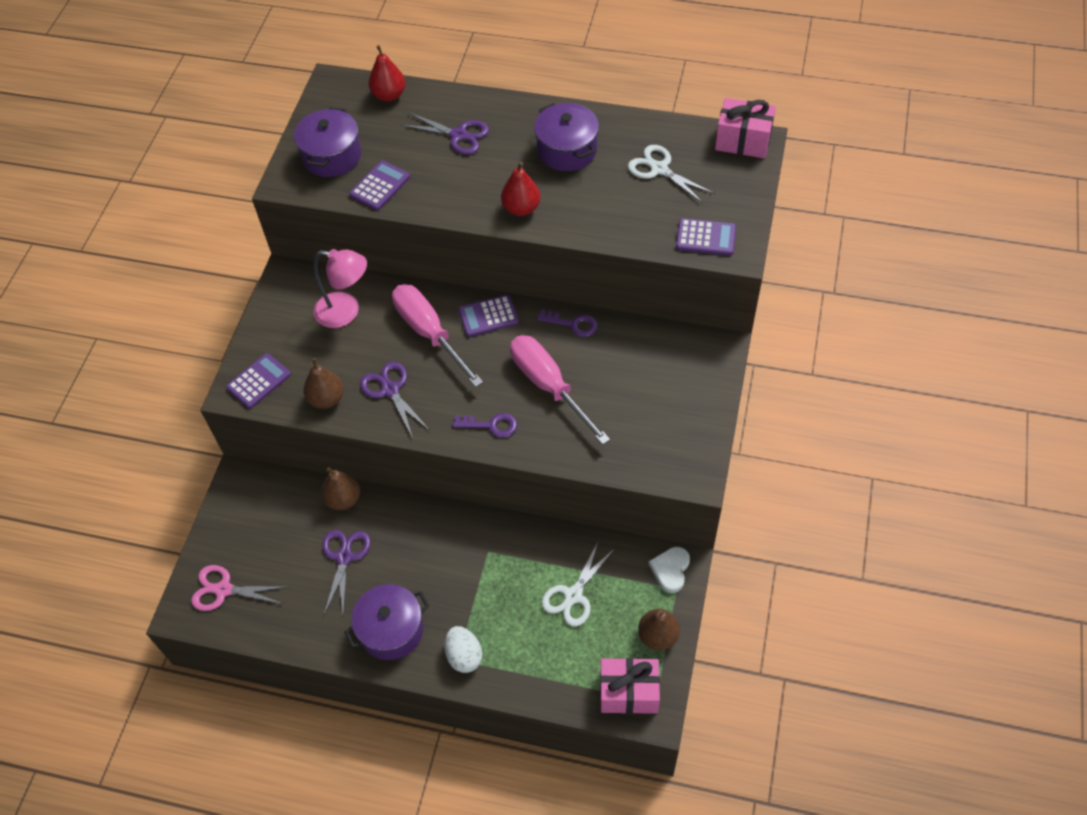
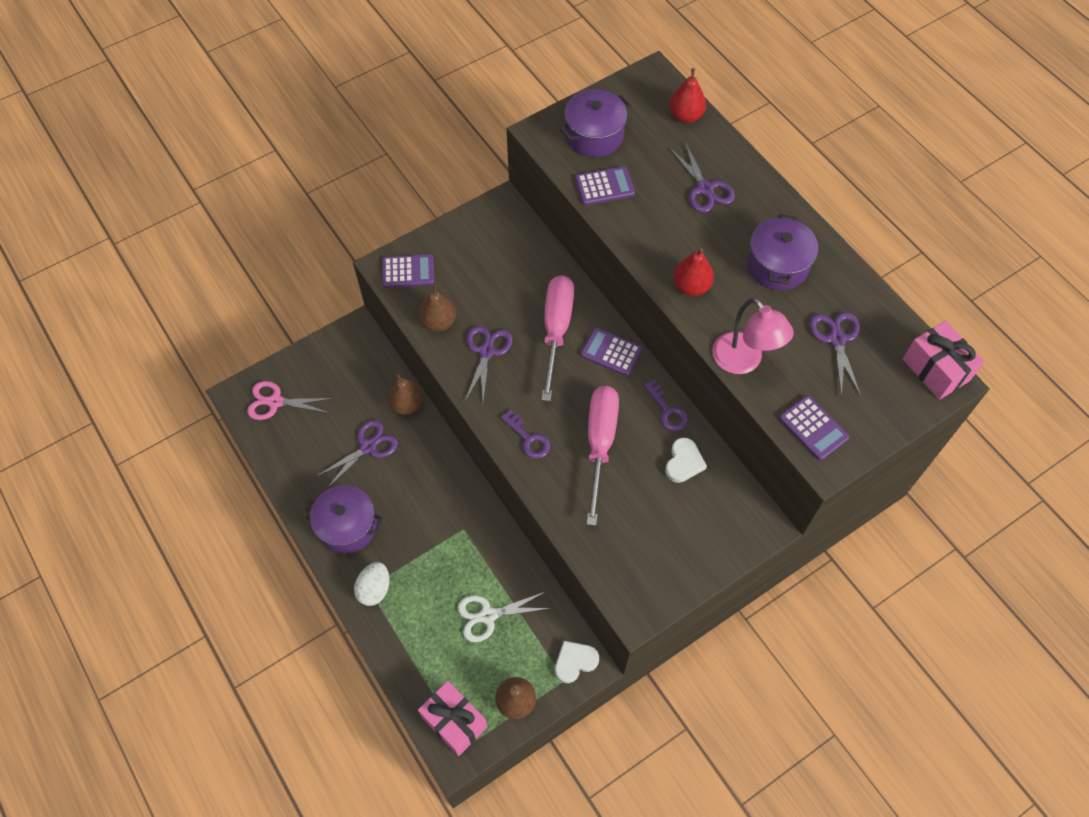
camera: 40 degrees right, 5 degrees up
(223, 590) = (275, 402): pink scissors -> pink scissors turned 45 degrees counterclockwise
(346, 312) = (515, 266): pink lamp -> pink lamp (743, 361)
(622, 349) = (684, 462): none -> white heart
(659, 169) = (836, 339): white scissors -> purple scissors

